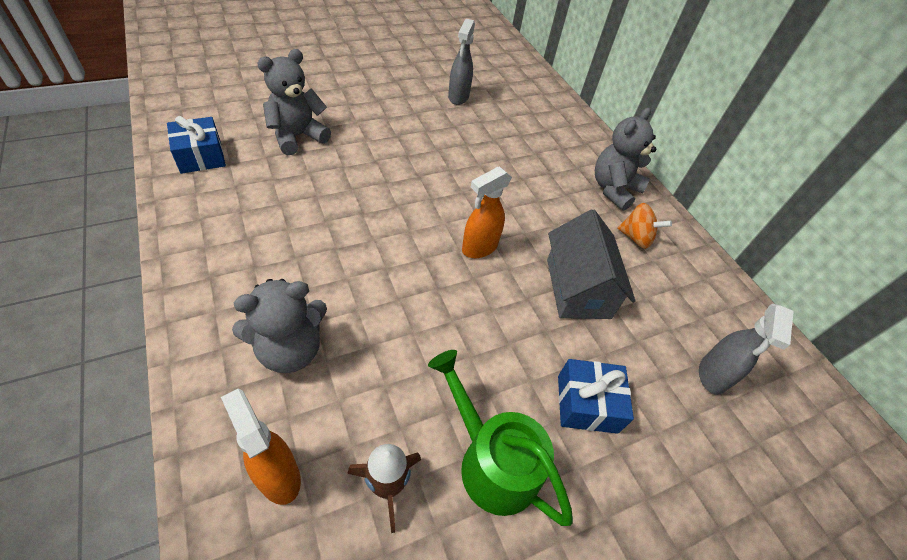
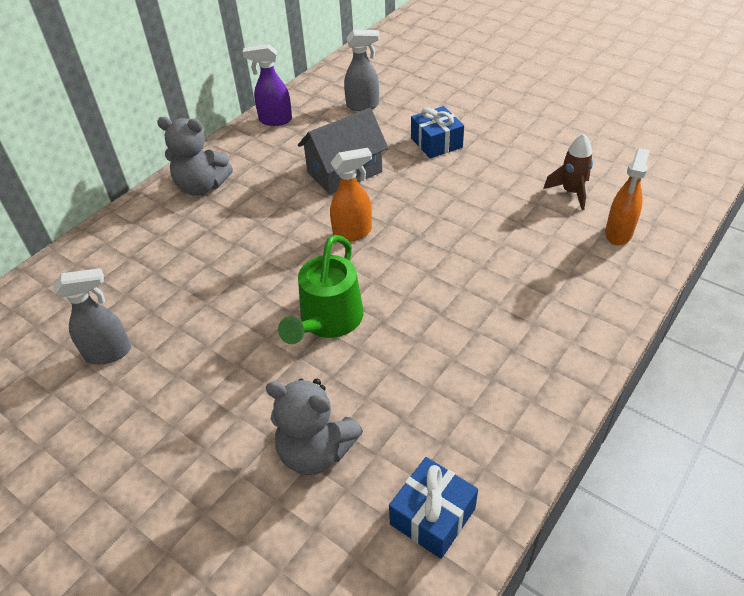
camera: 110 degrees left, 5 degrees down
(290, 349) = (549, 279): grey teddy bear -> none
(479, 248) = (353, 233): orange spray bottle -> orange spray bottle turned 45 degrees counterclockwise
(491, 461) = (512, 164): green watering can -> green watering can (328, 321)
(636, 238) = (259, 160): orange spinning top -> none
(709, 280) = (275, 120): none -> purple spray bottle

